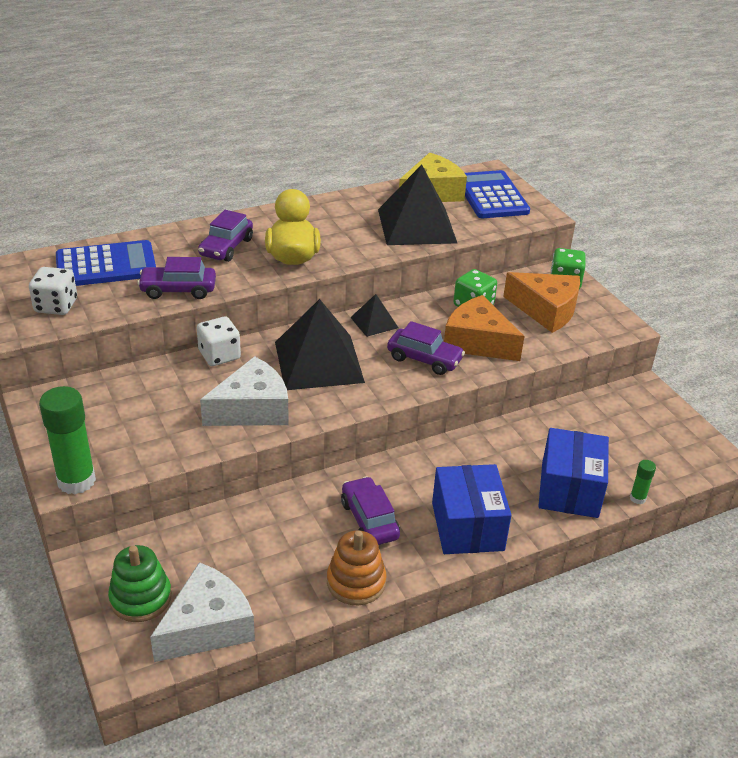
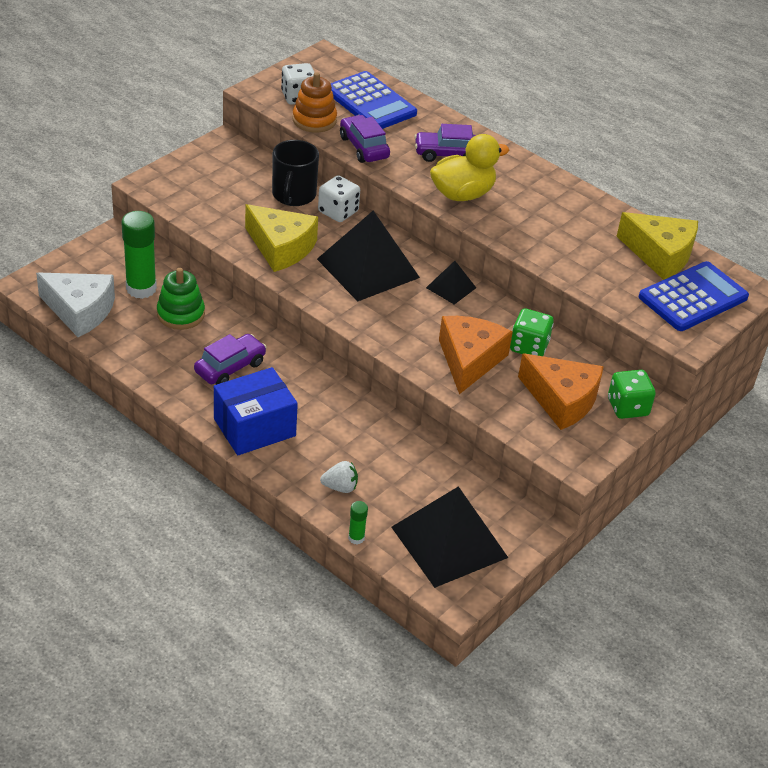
camera: 65 degrees right, 5 degrees up
(76, 481) = (150, 188): green glue stick -> green glue stick (141, 288)
(141, 598) = (91, 272): green stacking toy -> green stacking toy (180, 314)
(171, 376) = (293, 195): none -> black mug
(252, 409) = (281, 247): white cheese -> yellow cheese
(356, 582) = (158, 375): orange stacking toy -> orange stacking toy (314, 120)
(416, 226) = (583, 257): black pyramid -> black pyramid (449, 542)
(424, 359) = (417, 330): purple car -> none
(546, 310) = (561, 400): orange cheese -> orange cheese turned 60 degrees counterclockwise
(569, 489) = (340, 487): blue box -> white strawberry

